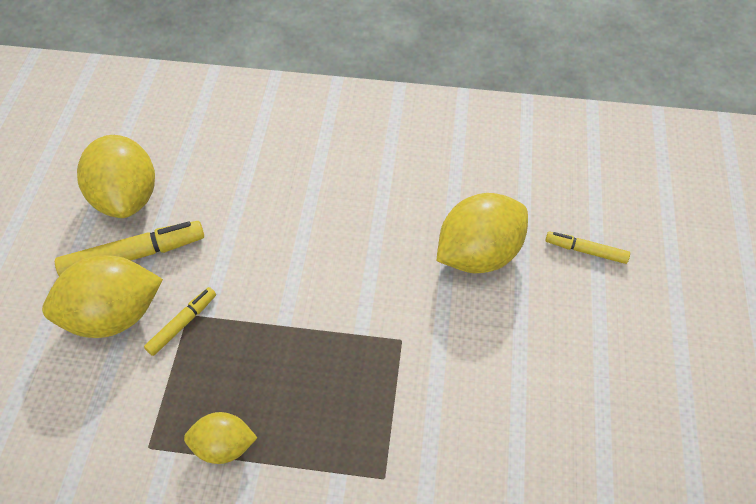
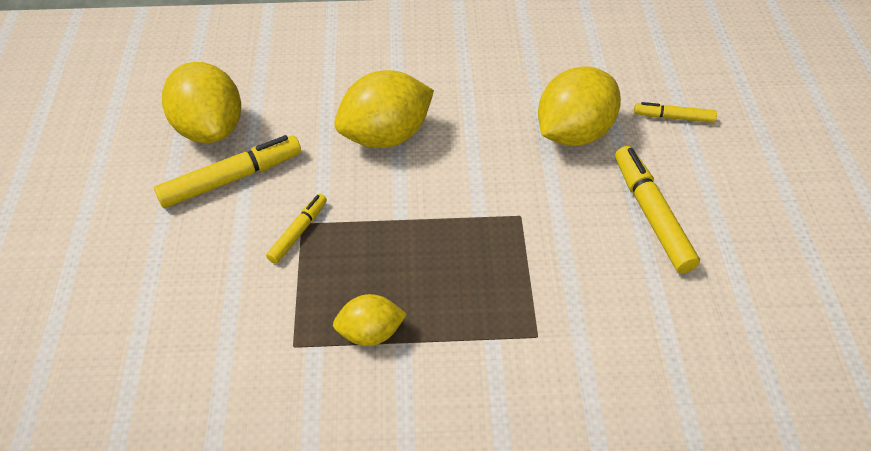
camera: 10 degrees left, 5 degrees down
(114, 315) = (225, 234): yellow lemon -> yellow lemon (386, 136)
(534, 360) = (651, 215): none -> yellow marker

